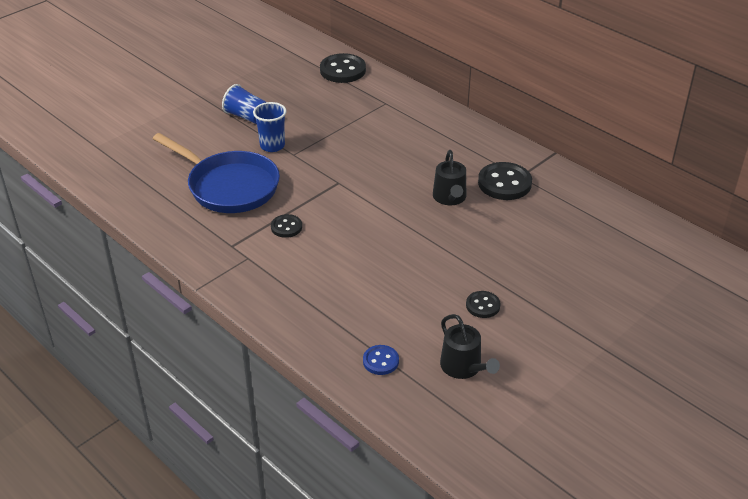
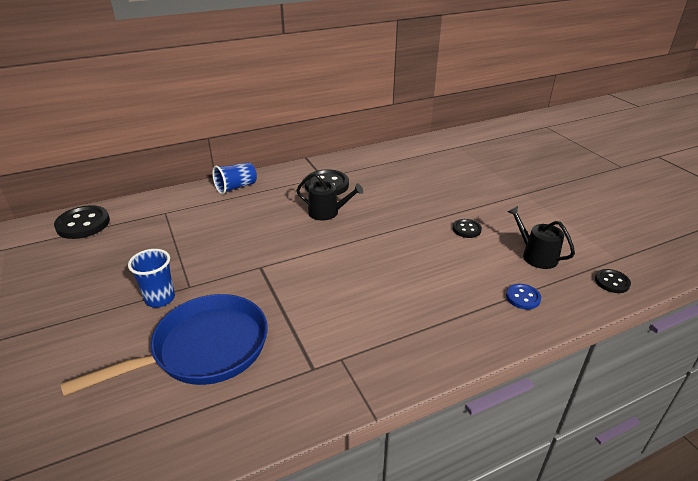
camera: 70 degrees left, 5 degrees down
(247, 117) = (86, 307): blue cup -> blue cup (236, 187)
(286, 227) = (307, 317): black button -> black button (612, 282)
(464, 367) = (536, 255): black watering can -> black watering can turned 120 degrees counterclockwise

